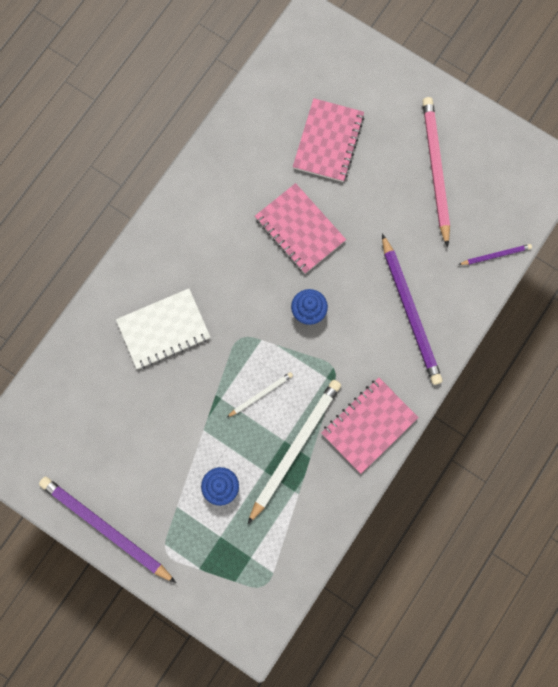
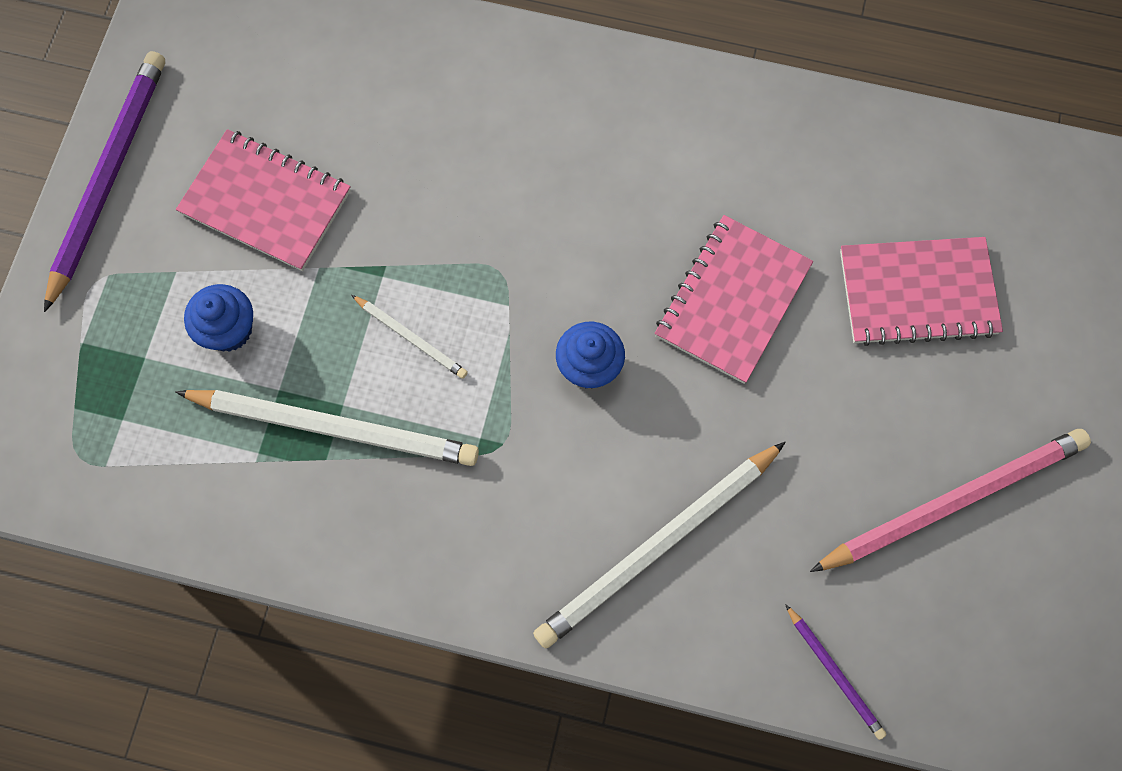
camera: 70 degrees right, 5 degrees down
(163, 329) = (469, 147): white notebook -> none
(369, 425) = (418, 543): pink notebook -> pink notebook (266, 202)
(410, 312) = (658, 546): purple pencil -> white pencil

